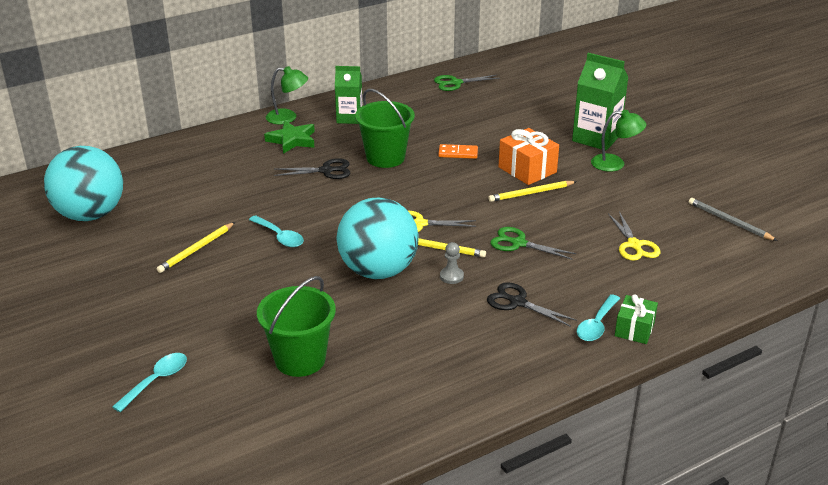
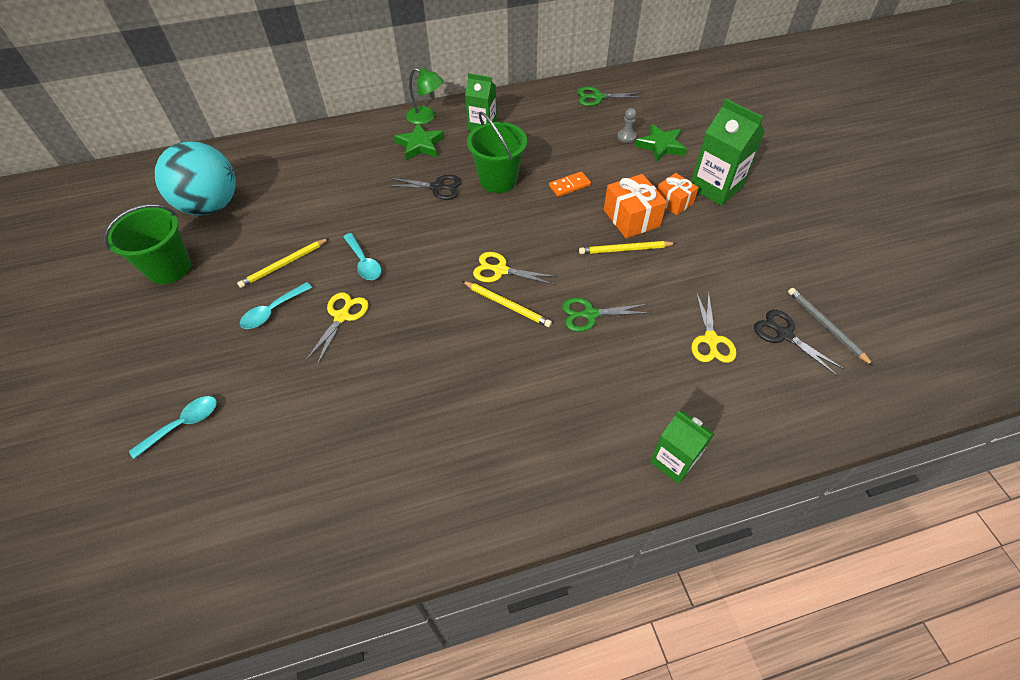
camera: 15 degrees right, 20 degrees up
(278, 279) = (342, 316): none -> yellow scissors
(300, 359) = (322, 426): green bucket -> green bucket (169, 268)
(378, 271) = (439, 324): turquoise ball -> none
(451, 276) = (508, 346): grey pawn -> grey pawn (626, 137)
(458, 153) = (569, 186): orange domino -> orange domino turned 45 degrees counterclockwise
(517, 302) = (562, 395): black scissors -> black scissors (784, 334)
(518, 243) = (590, 314): green scissors -> green scissors turned 45 degrees counterclockwise
(533, 113) = (661, 146): none -> green star
(562, 153) = (674, 202): none -> orange gift
(596, 325) = (635, 445): turquoise spoon -> turquoise spoon (272, 311)
(615, 164) = (724, 225): green lamp -> none
(634, 329) = (674, 461): green gift -> green carton

